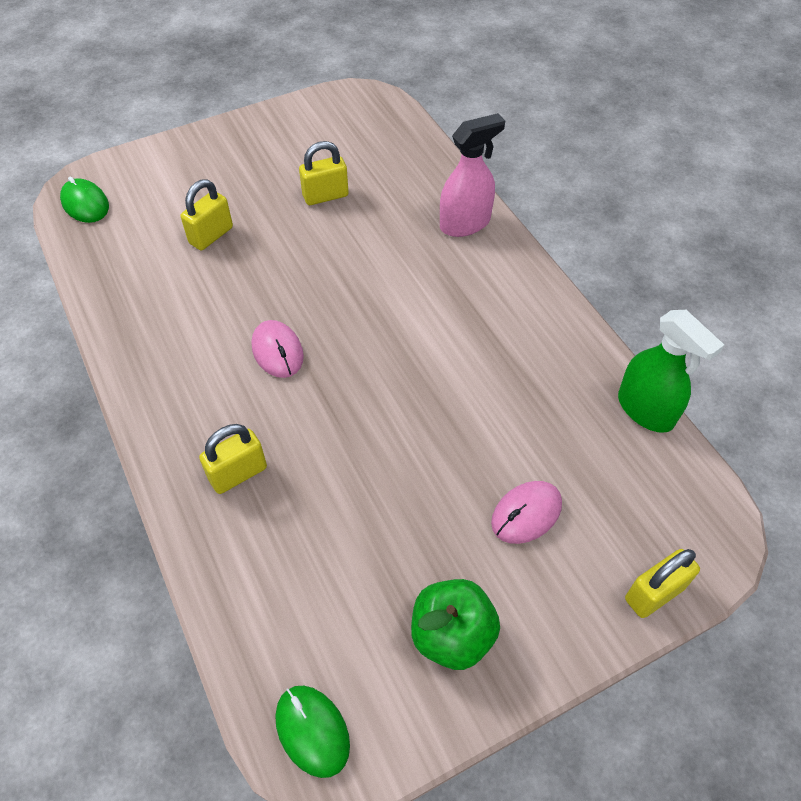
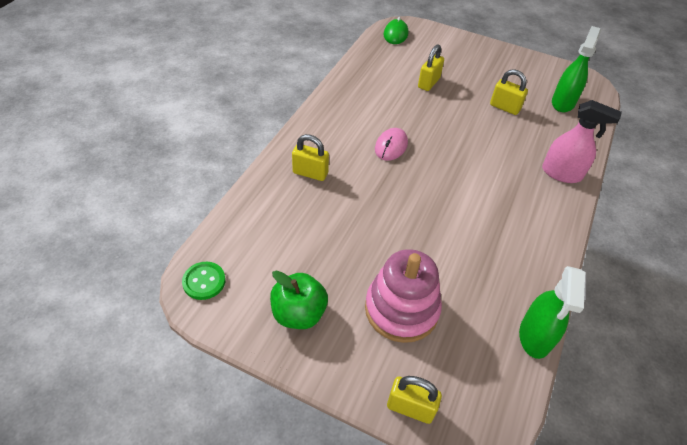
camera: 50 degrees right, 5 degrees down
(211, 235) = (428, 83): yellow padlock -> yellow padlock turned 60 degrees counterclockwise
(312, 731) = (204, 281): green mouse -> green button
(369, 141) = (563, 102): none -> green spray bottle
(526, 513) = (401, 309): pink mouse -> pink stacking toy

